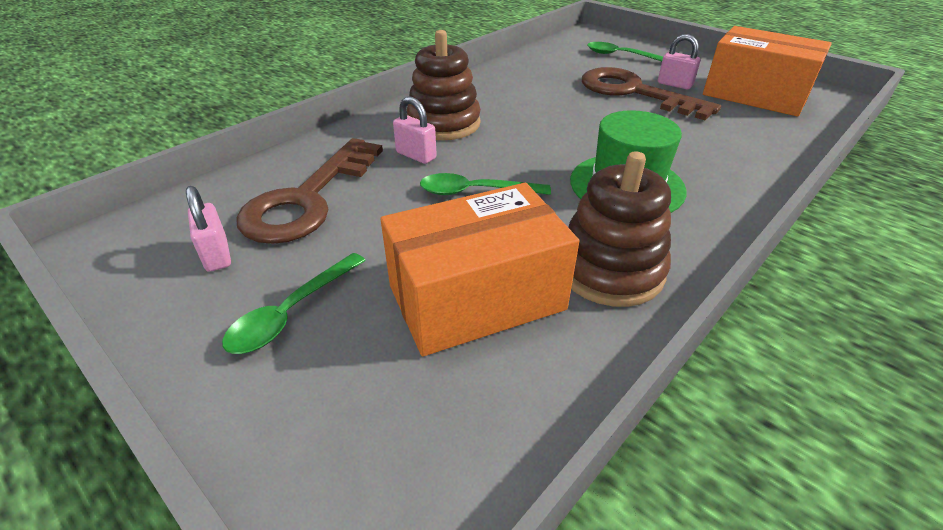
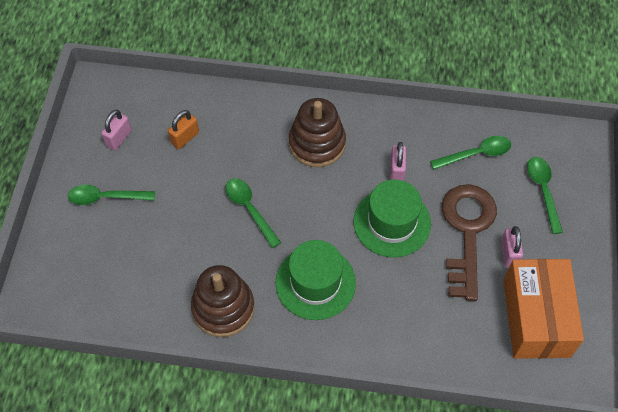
camera: 55 degrees right, 20 degrees up
(308, 199) = (185, 138): brown key -> orange padlock
(416, 155) = (265, 155): pink padlock -> pink padlock (397, 170)
(476, 298) = (163, 261): orange box -> none
(554, 65) = (476, 154): none -> green spoon
(588, 120) = (392, 222): none -> green hat

